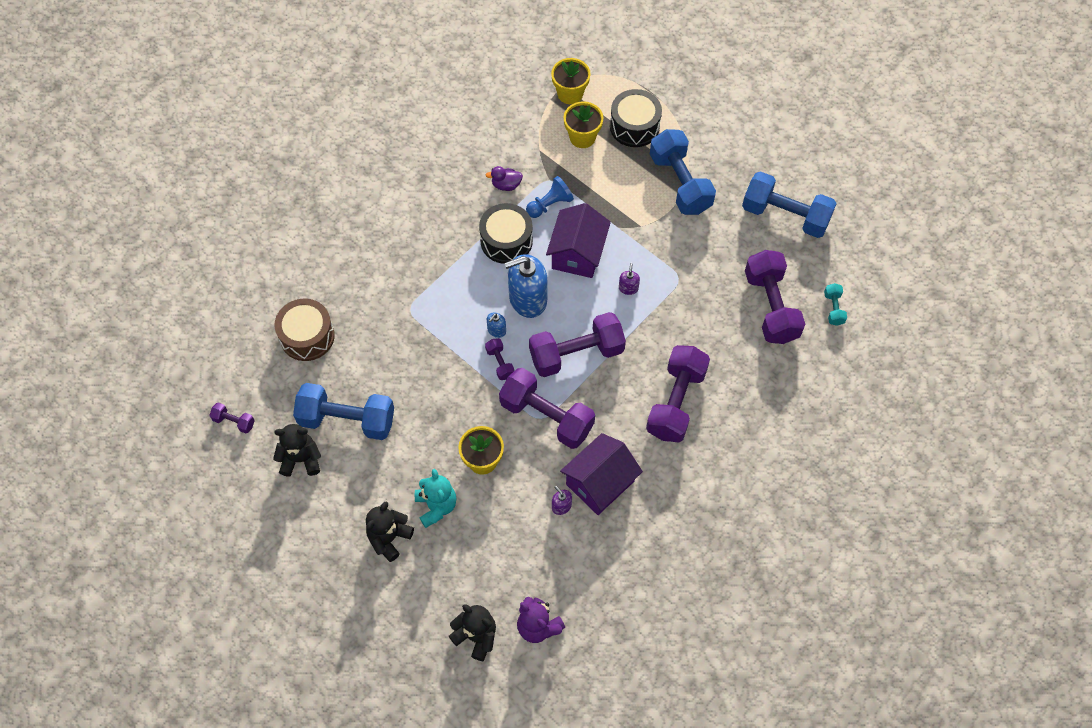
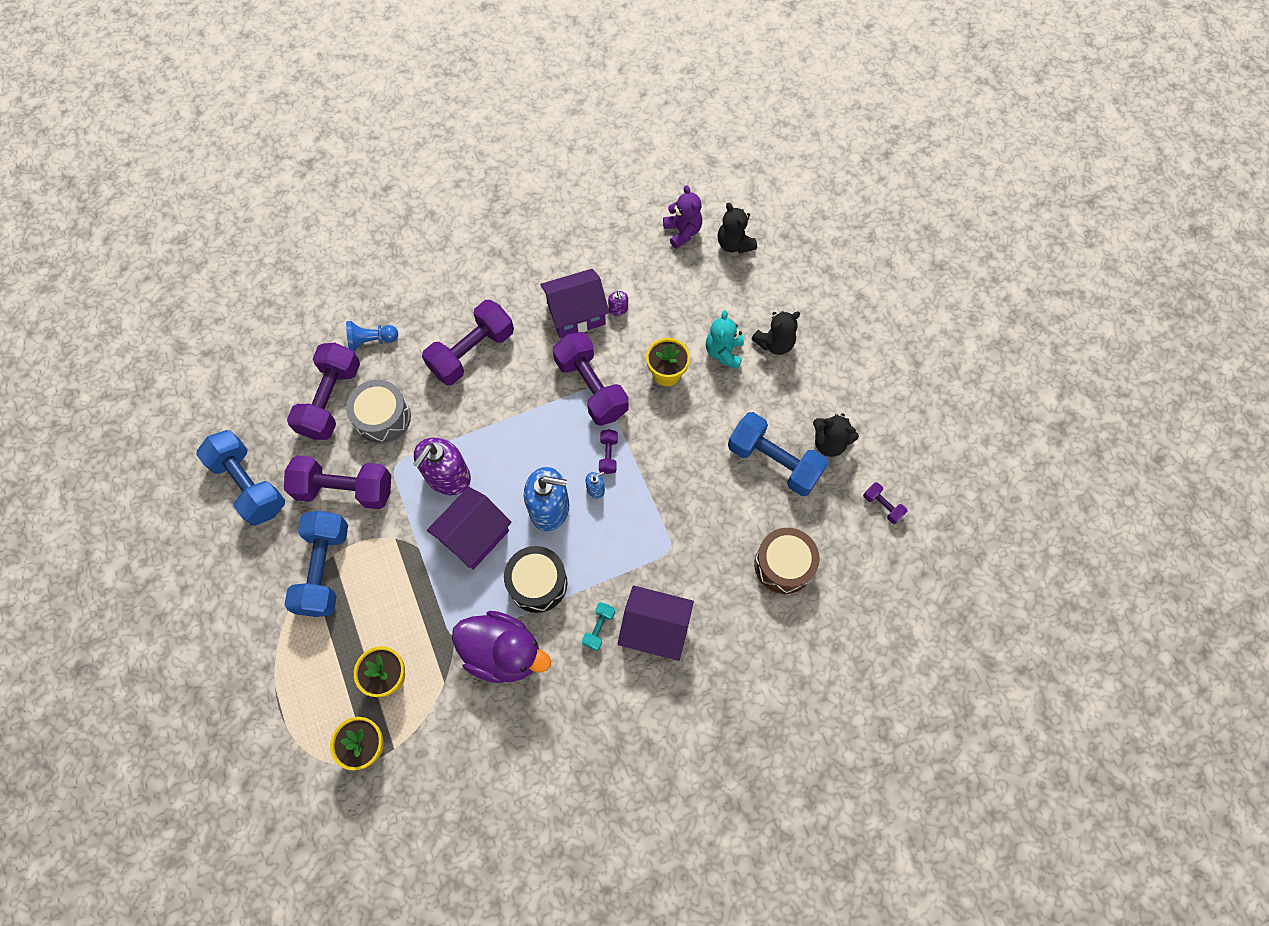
camera: 155 degrees left, 5 degrees up
(395, 247) = (655, 629): none -> purple house
(506, 185) = (503, 652): purple duck -> purple duck, size x2.36
(550, 204) = (471, 606): blue pawn -> blue pawn (371, 340)
(576, 354) = (533, 433): purple dumbbell -> purple dumbbell (345, 489)
(628, 288) = (448, 476): purple soap dispenser -> purple soap dispenser, size x2.32
(634, 126) = (325, 664): black drum -> none
(716, 311) = (383, 418): none -> grey drum
(833, 308) = (278, 374): turquoise dumbbell -> turquoise dumbbell (599, 628)

